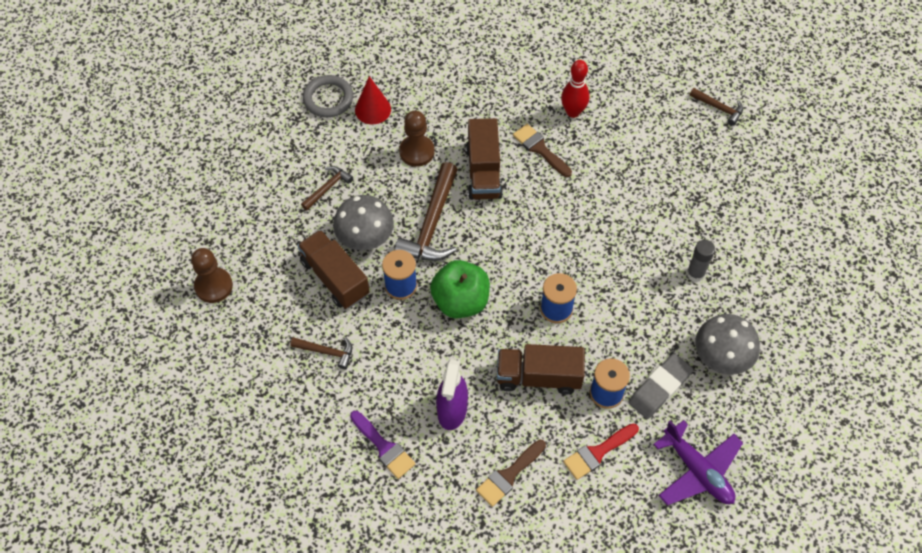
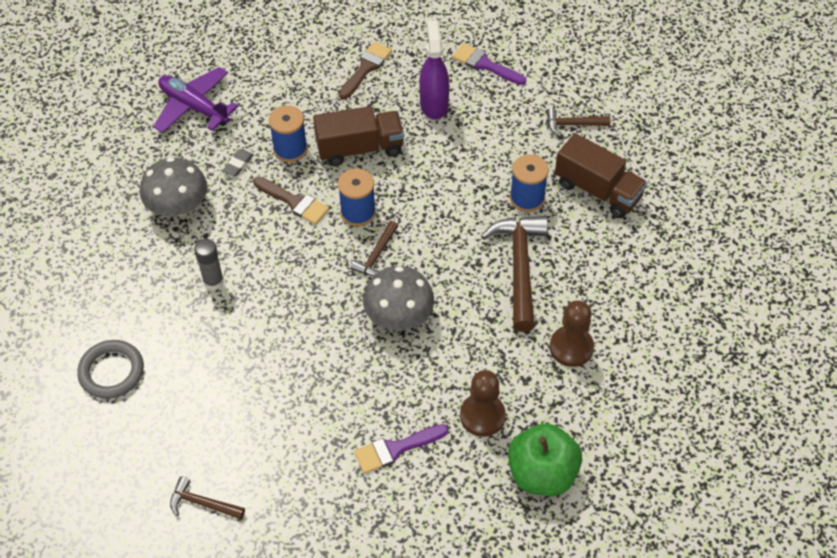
camera: 165 degrees right, 5 degrees down
(213, 286) = (715, 155): brown pawn -> brown pawn (482, 416)
(328, 99) = (710, 390): grey ring -> grey ring (111, 372)
(328, 188) = (653, 280): brown hammer -> brown hammer (376, 256)
(365, 237) = (586, 237): grey mushroom -> grey mushroom (399, 316)
(373, 109) = (648, 389): red cone -> none
(460, 301) = (459, 197): green apple -> green apple (542, 474)
(483, 172) = (482, 341): brown truck -> none
(540, 149) = (424, 387): brown brush -> brown brush (294, 202)
(573, 112) = (395, 449): red bowling pin -> purple brush
(597, 453) = (289, 101): red brush -> none
(659, 388) = (238, 164): grey eraser -> grey eraser, size x0.52

